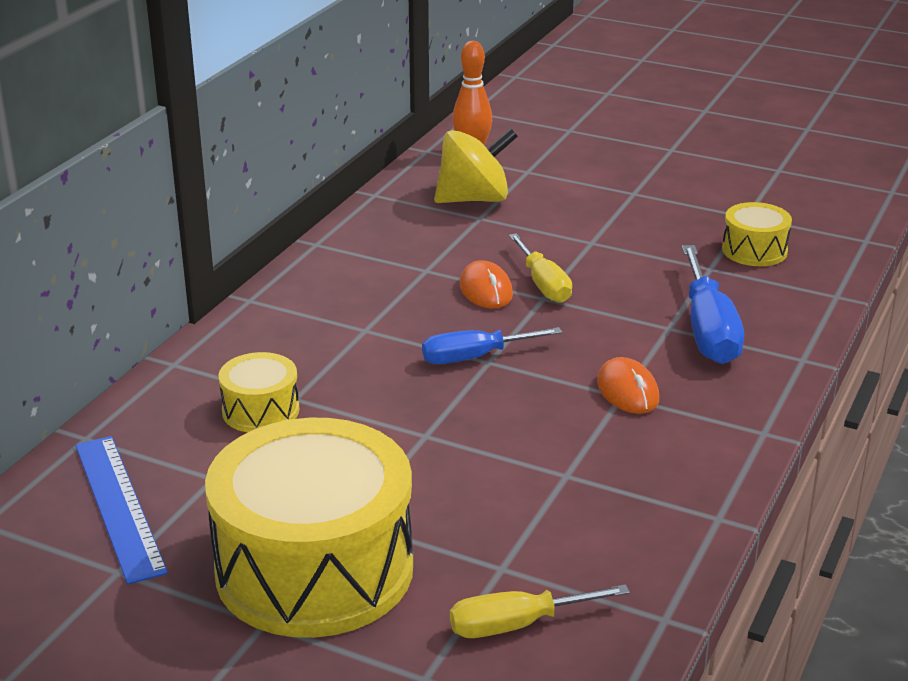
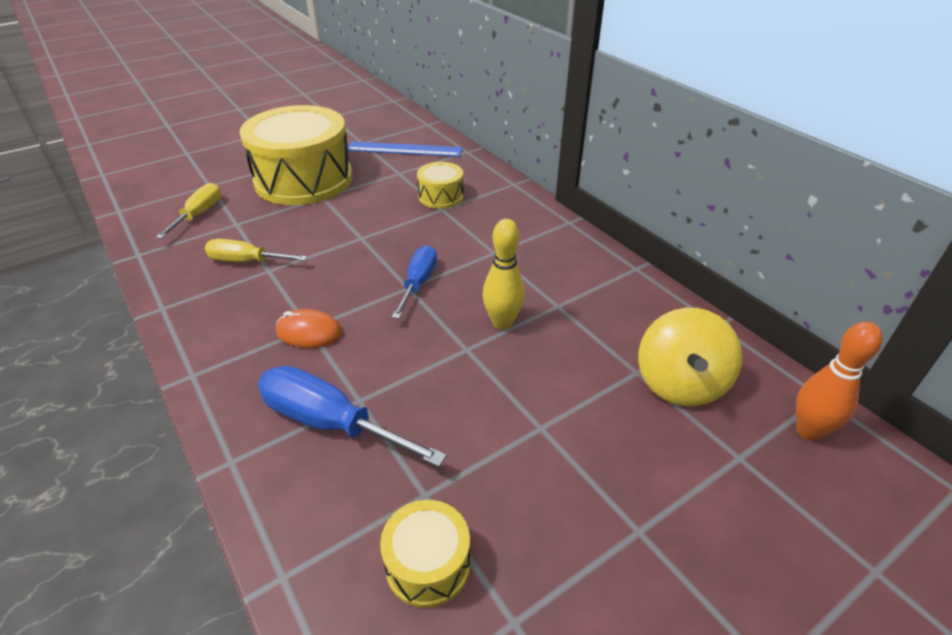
camera: 120 degrees right, 10 degrees up
(486, 290) = (502, 323): orange mouse -> yellow bowling pin
(543, 284) = (486, 357): yellow screwdriver -> yellow screwdriver (246, 261)

